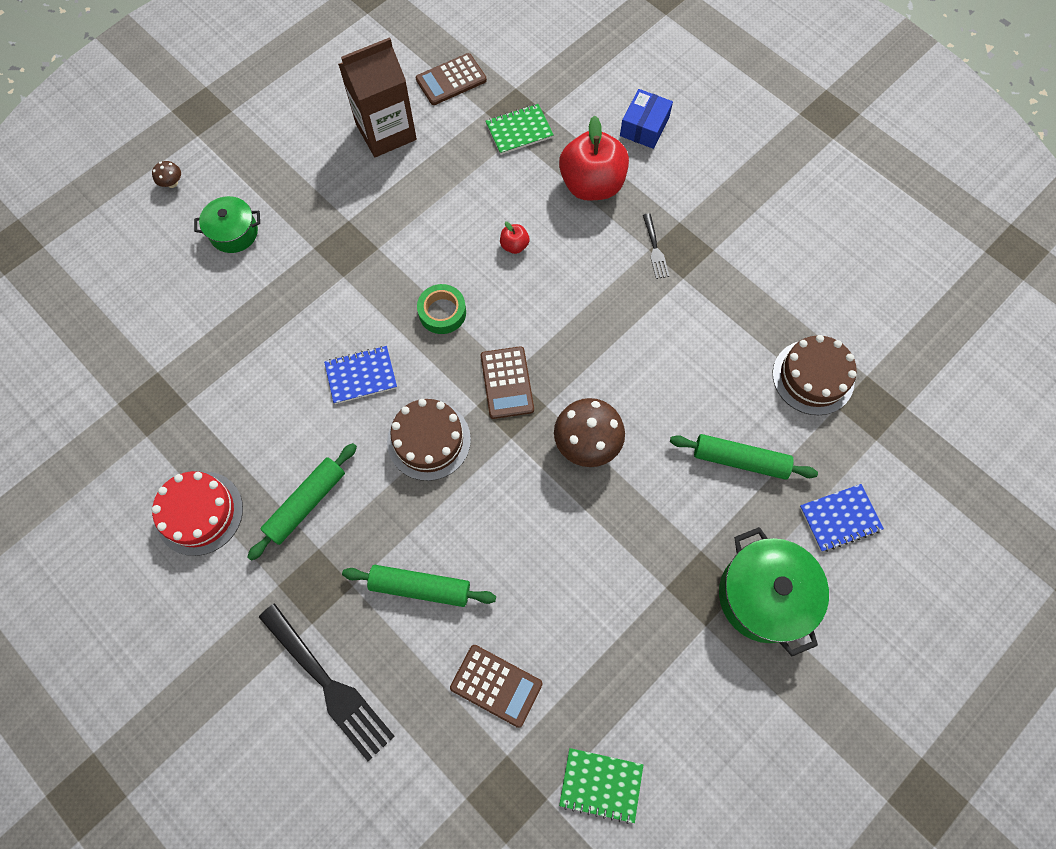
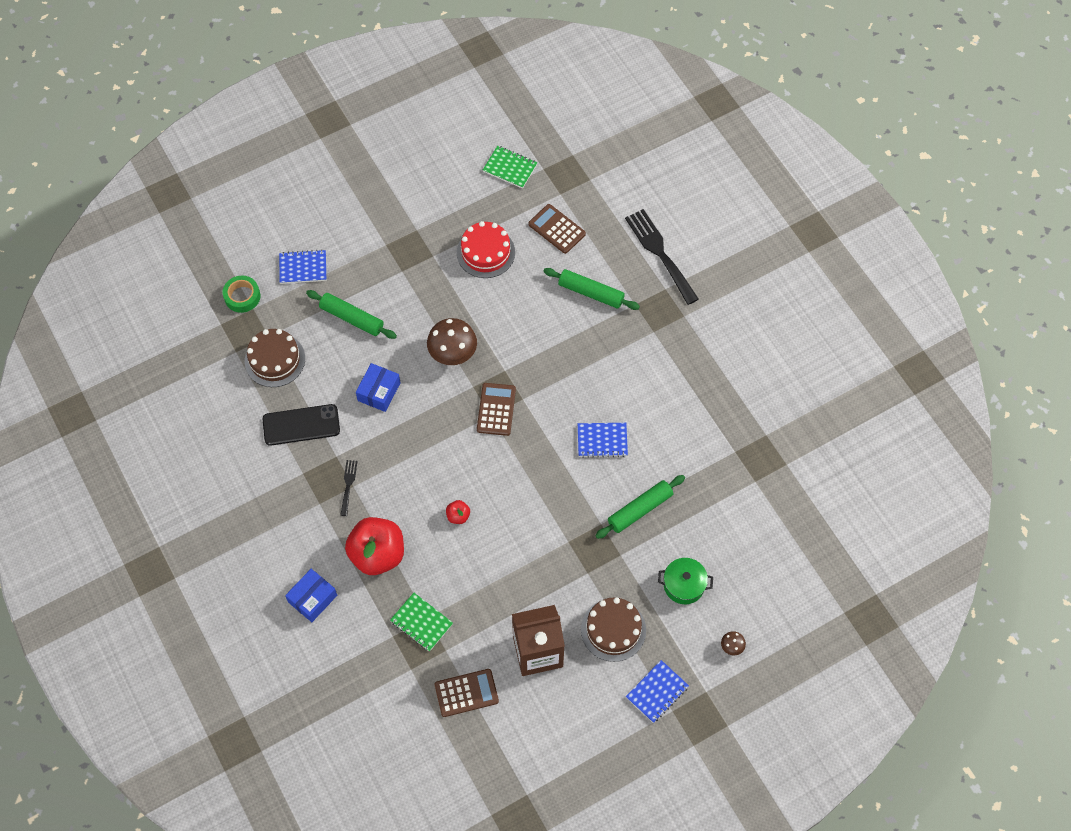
camera: 165 degrees left, 5 degrees down
(199, 513) = (732, 373): red cake -> red cake (485, 252)
(250, 123) = (657, 692): none -> blue notebook
(306, 503) = (657, 362): green rolling pin -> green rolling pin (639, 510)
(429, 440) = (563, 383): brown cake -> brown cake (613, 629)
(442, 312) = (530, 474): green tape -> green tape (242, 296)
(519, 131) = (421, 622): green notebook -> green notebook turned 45 degrees clockwise
(663, 368) = (379, 392): none -> blue box
(741, 304) = (301, 425): none -> black phone
(764, 596) = (373, 237): green pot -> none

